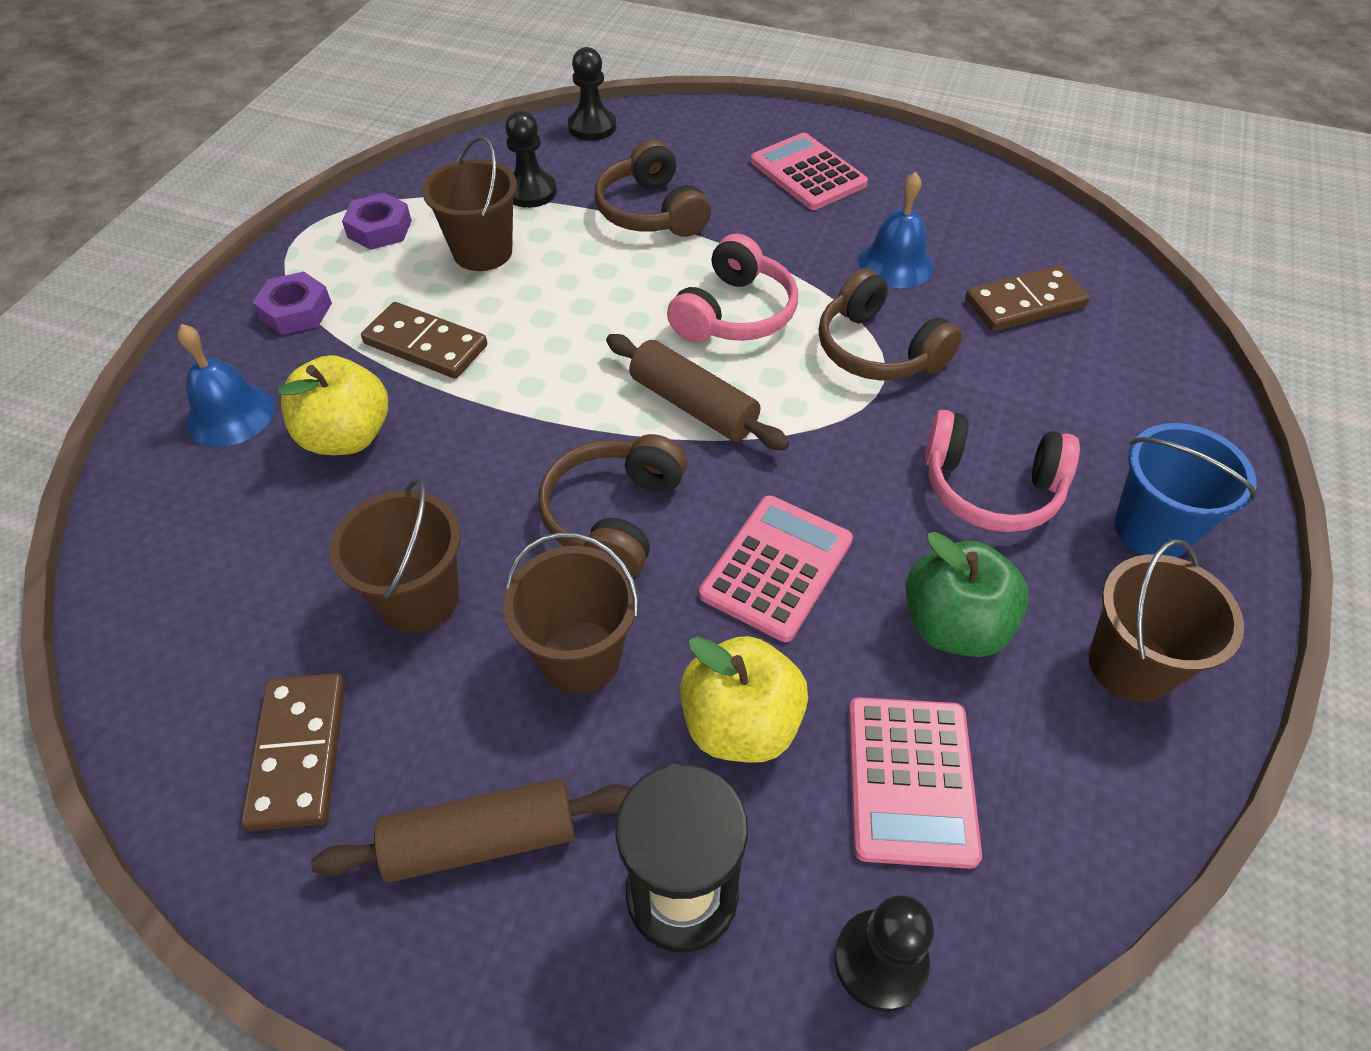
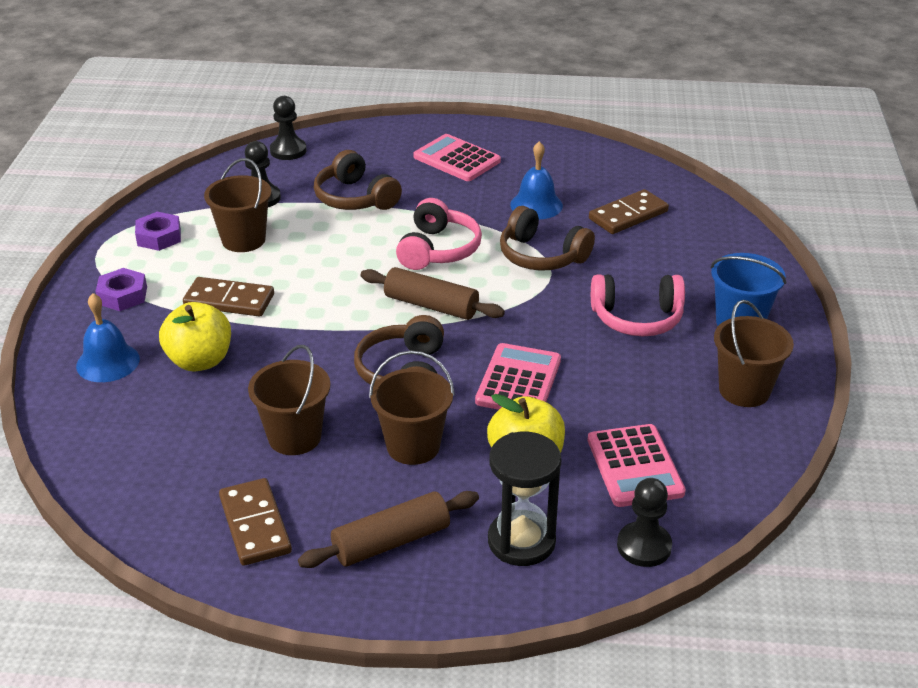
camera: 15 degrees left, 15 degrees down
(954, 625) = (636, 390): green apple -> none

